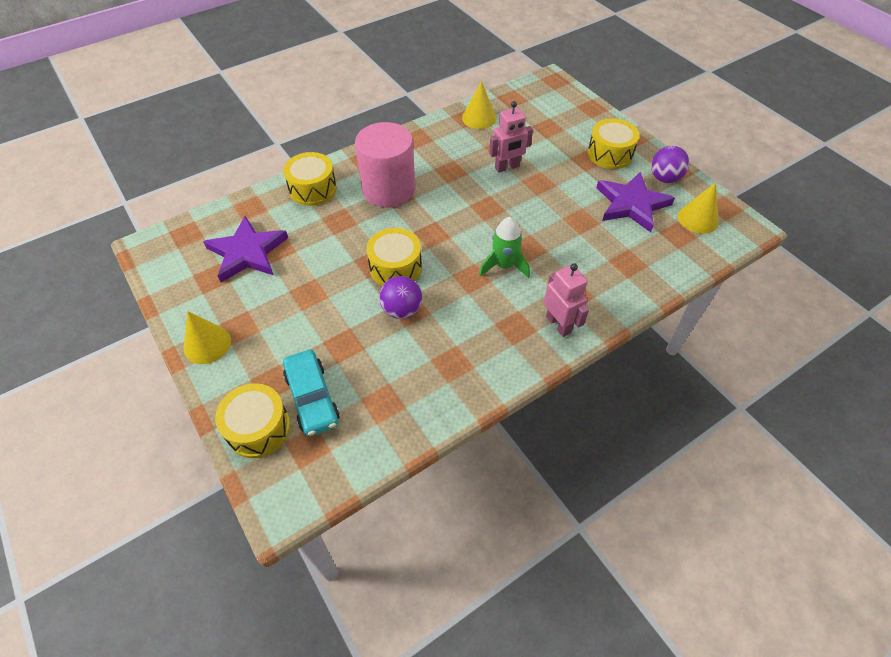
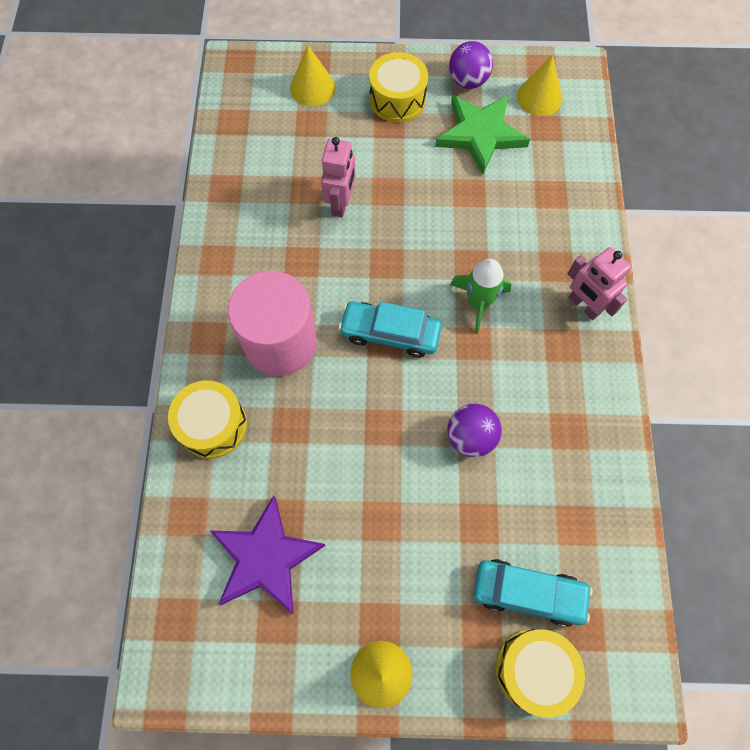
camera: 55 degrees left, 15 degrees up
(395, 267) = (407, 407): yellow drum -> none
(440, 234) = (390, 333): none -> turquoise car
(479, 118) = (237, 176): yellow cone -> yellow cone (312, 87)
(558, 324) = (584, 305): pink robot -> pink robot turned 135 degrees counterclockwise
(631, 204) = (480, 134): purple star -> green star

